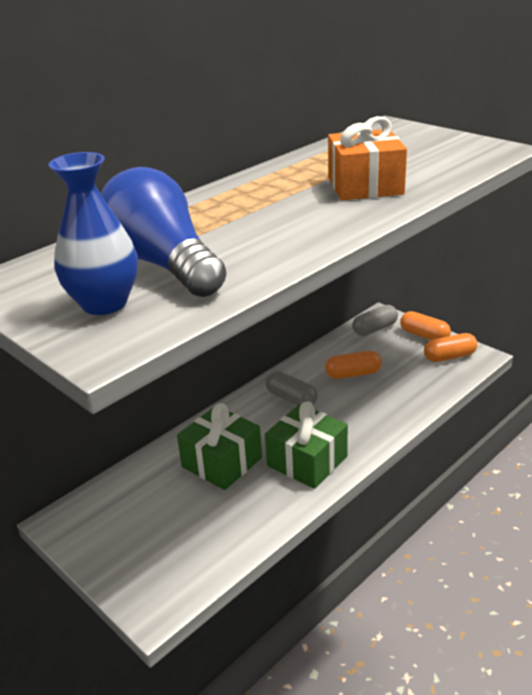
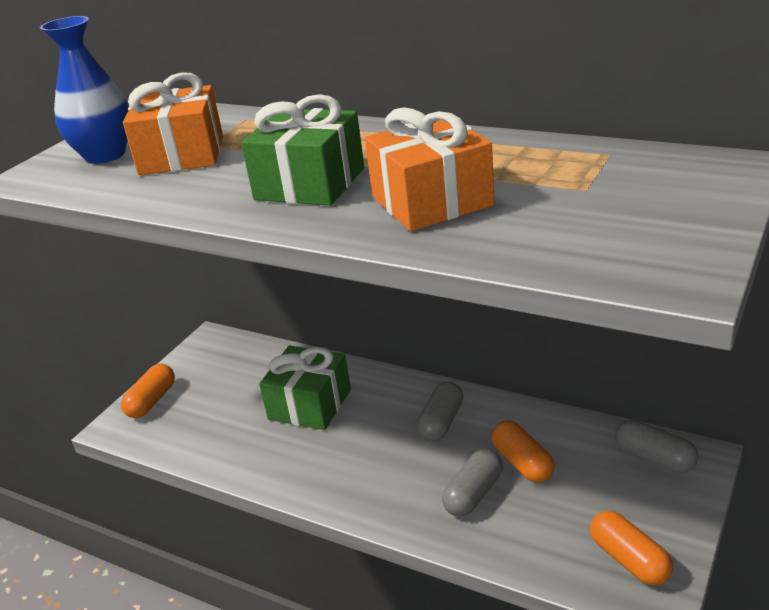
camera: 75 degrees right, 0 degrees up
(163, 264) = (182, 155): blue light bulb -> orange gift
(307, 461) = (329, 466): green gift -> green gift (310, 184)
(372, 399) = (473, 494): none -> grey capsule
(424, 335) = (674, 518): orange capsule -> orange capsule (152, 401)

